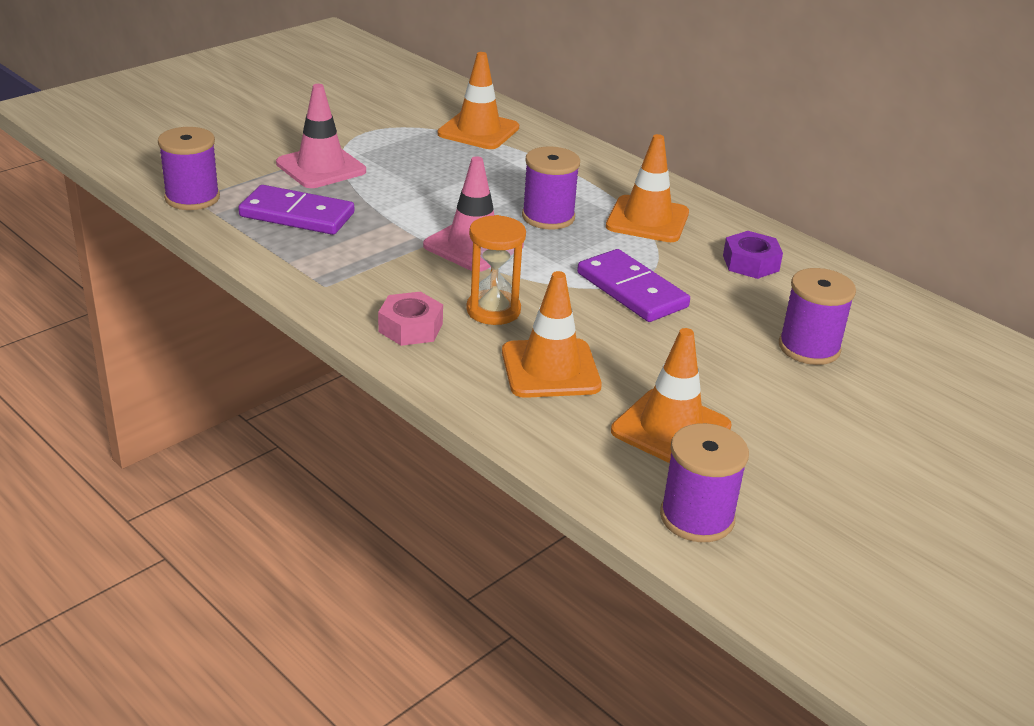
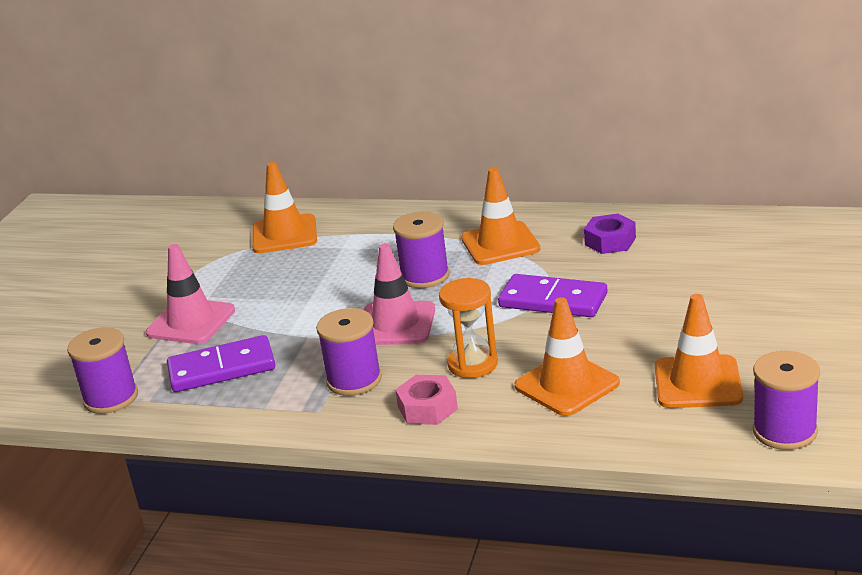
camera: 25 degrees left, 5 degrees down
(809, 348) = (718, 281): purple spool -> purple spool (354, 380)

